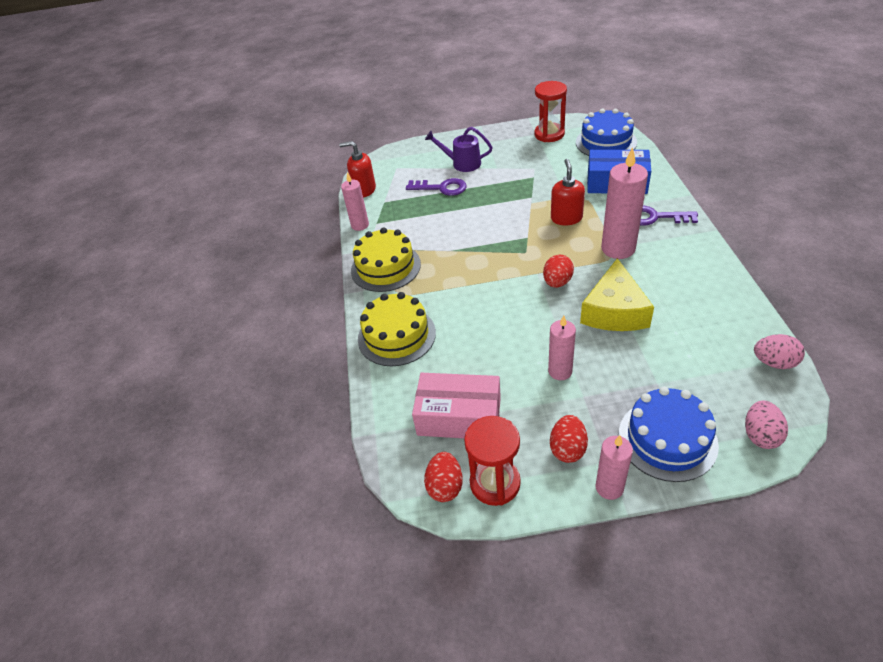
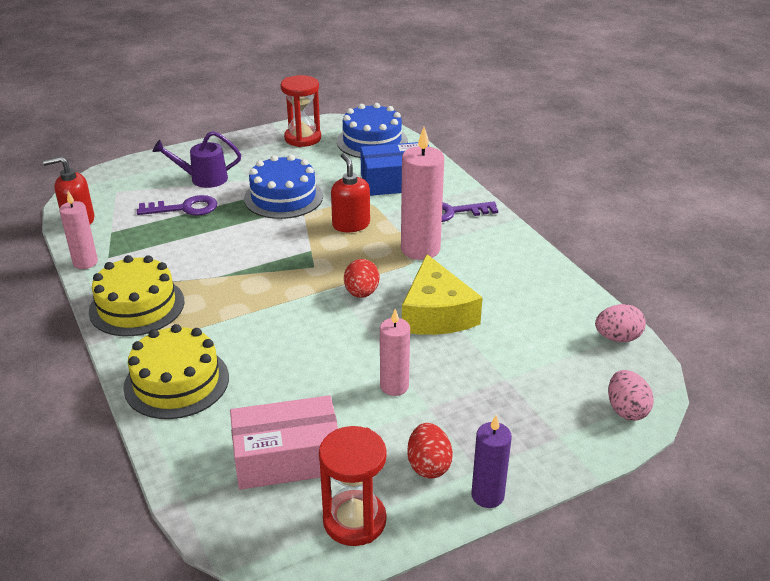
camera: 25 degrees left, 10 degrees down
(445, 486) = (294, 538): red egg -> none
(609, 487) = (487, 495): pink candle -> purple candle
(667, 439) = (534, 433): blue cake -> blue cake (283, 197)

